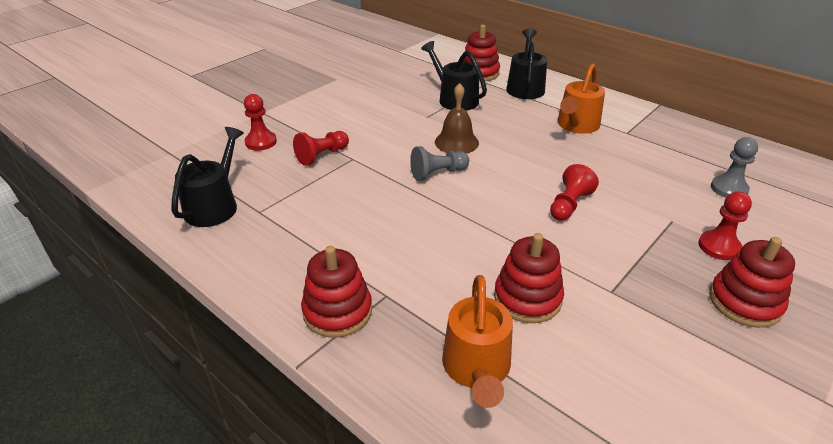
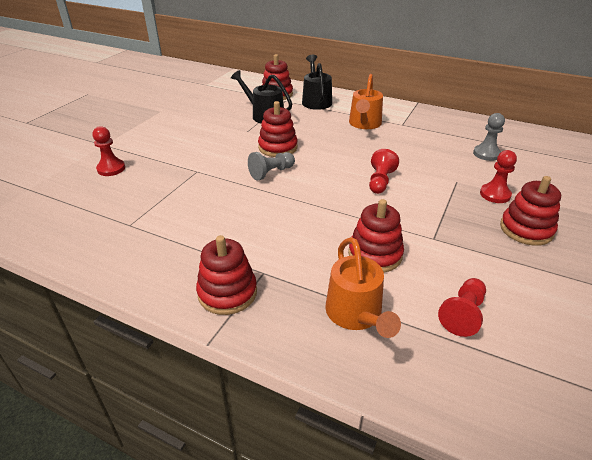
camera: 15 degrees left, 0 degrees up
(214, 205) = (86, 226): black watering can -> none
(322, 156) = (169, 172): red pawn -> red pawn (463, 314)
(456, 142) = (278, 147): brown bell -> red stacking toy

